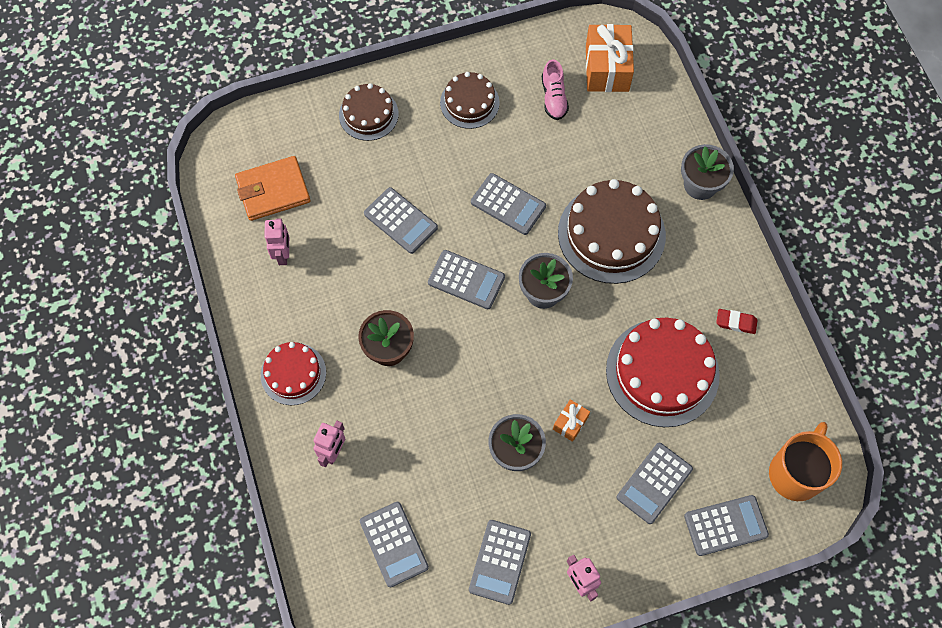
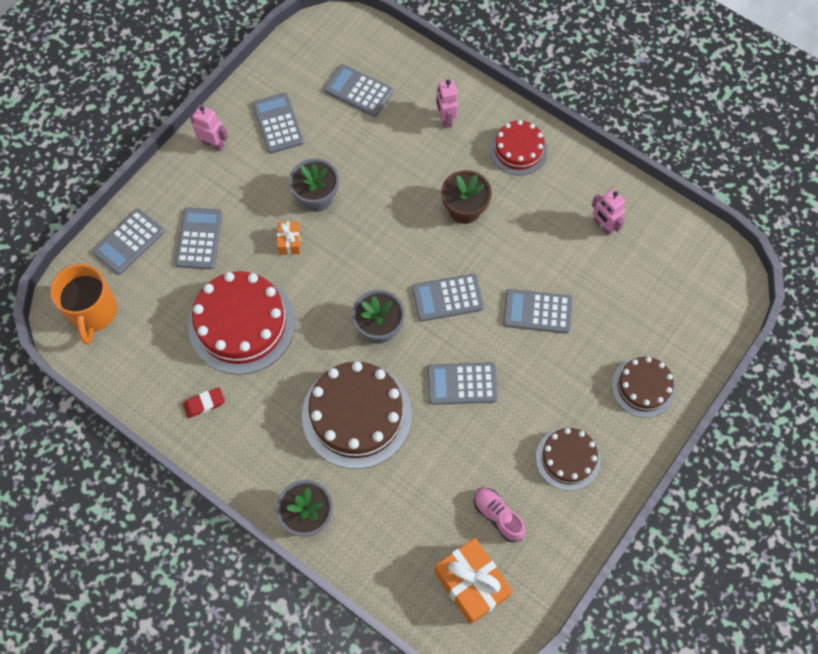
camera: 145 degrees right, 0 degrees up
(273, 191) = (658, 270): orange wallet -> none

